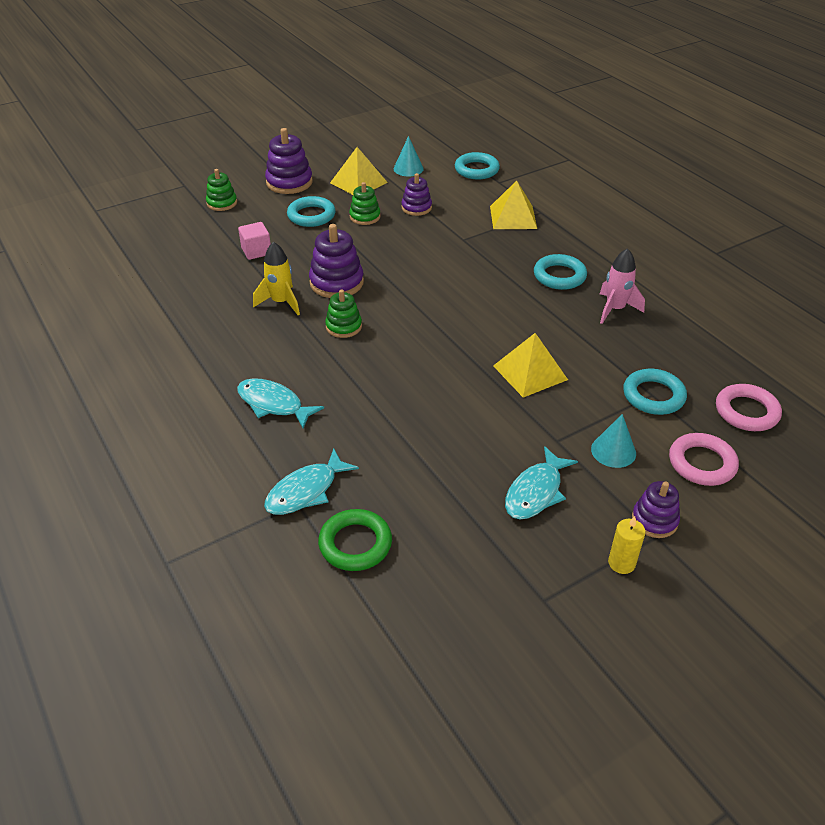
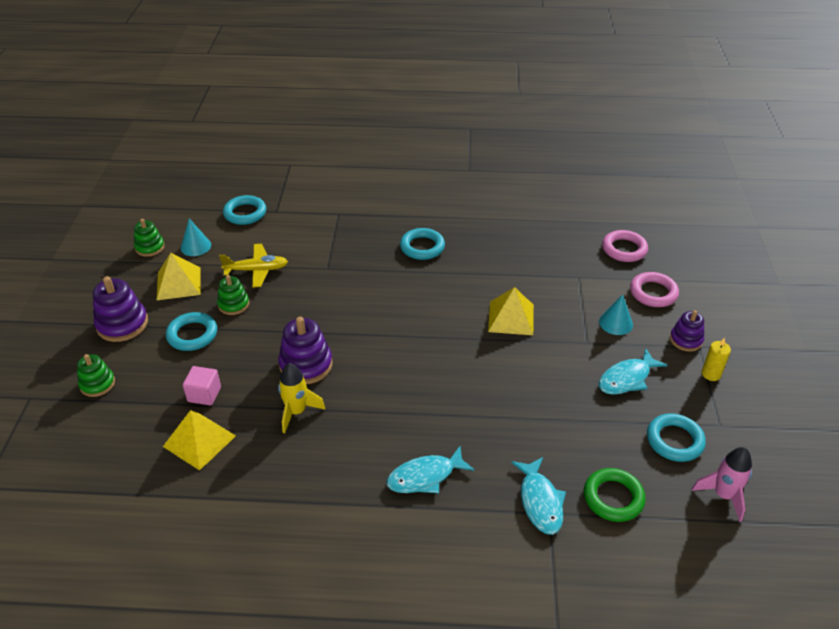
camera: 55 degrees left, 0 degrees up
(343, 327) = (367, 388): green stacking toy -> green stacking toy (150, 247)
(416, 208) = (256, 270): purple stacking toy -> yellow plane
(513, 217) = (329, 229): yellow pyramid -> yellow pyramid (199, 441)
(535, 492) = (627, 378): turquoise fish -> turquoise fish turned 75 degrees clockwise
(615, 309) = (483, 244): pink rocket -> pink rocket (723, 495)
(653, 396) = (580, 277): turquoise ring -> turquoise ring (674, 440)

